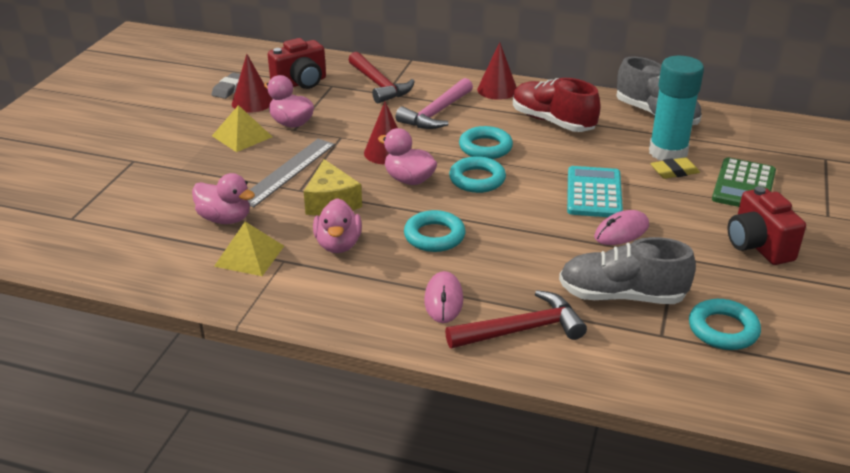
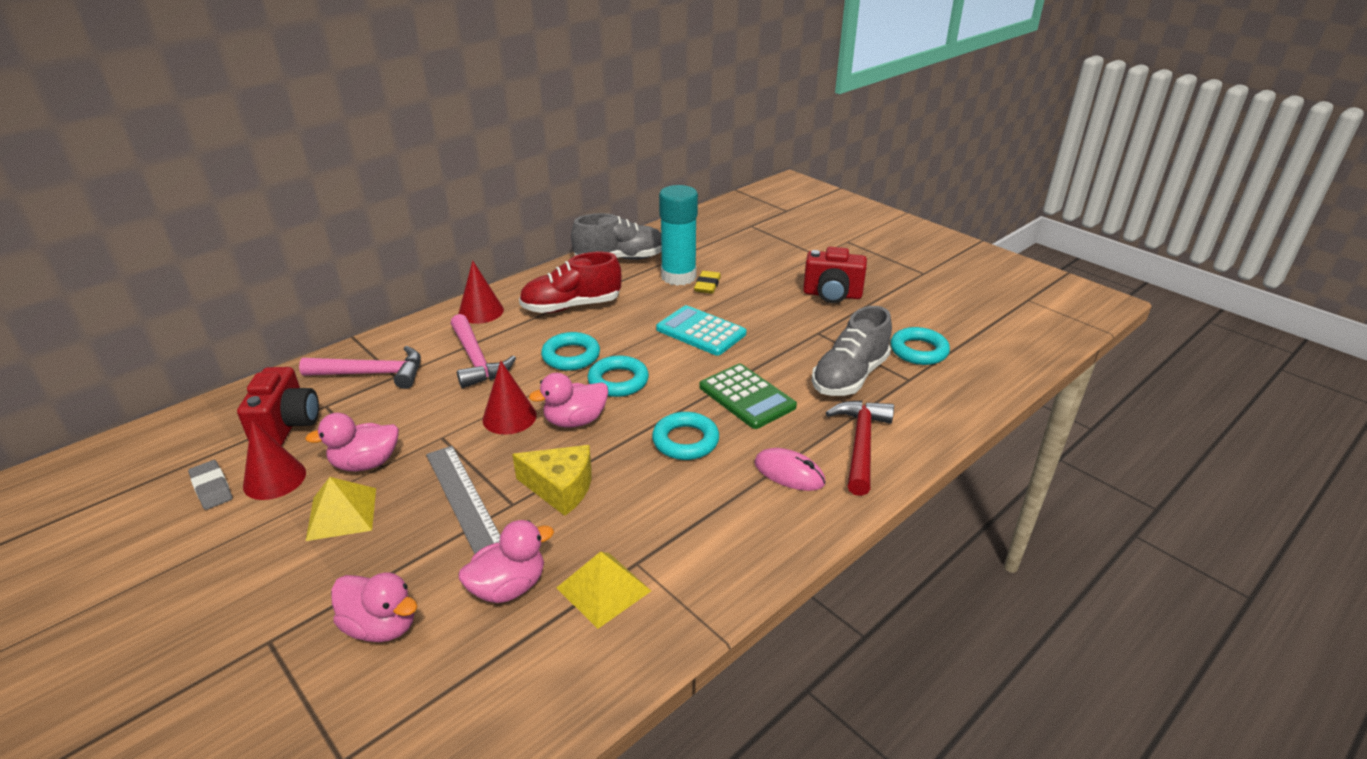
camera: 60 degrees left, 0 degrees up
(338, 244) = (643, 510): pink duck -> pink duck (381, 626)
(379, 85) = (372, 374): red hammer -> pink hammer
(621, 231) = (765, 341): pink mouse -> none
(743, 186) = (754, 267): green calculator -> green calculator (747, 397)

